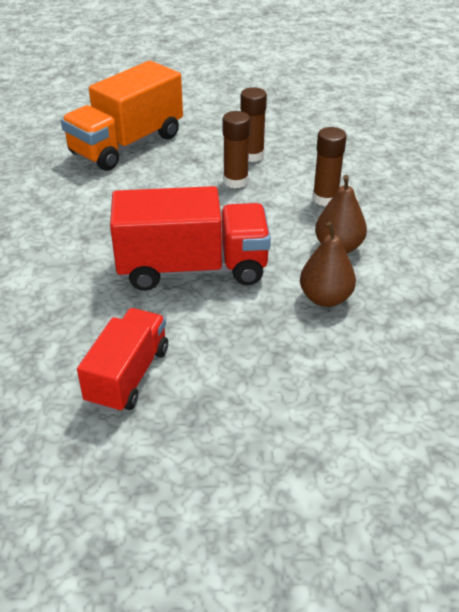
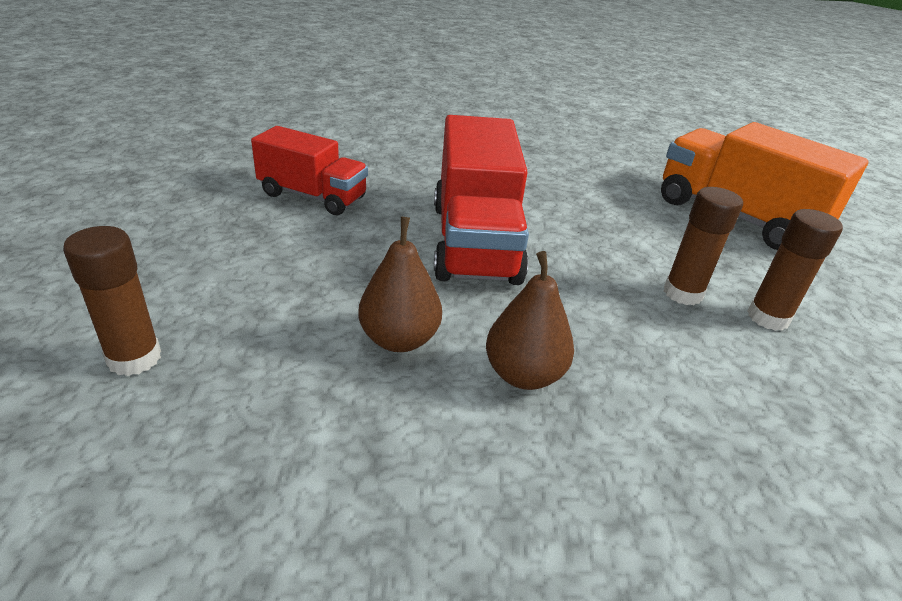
camera: 90 degrees right, 5 degrees down
(325, 199) = (665, 383): brown glue stick -> brown glue stick (134, 358)

